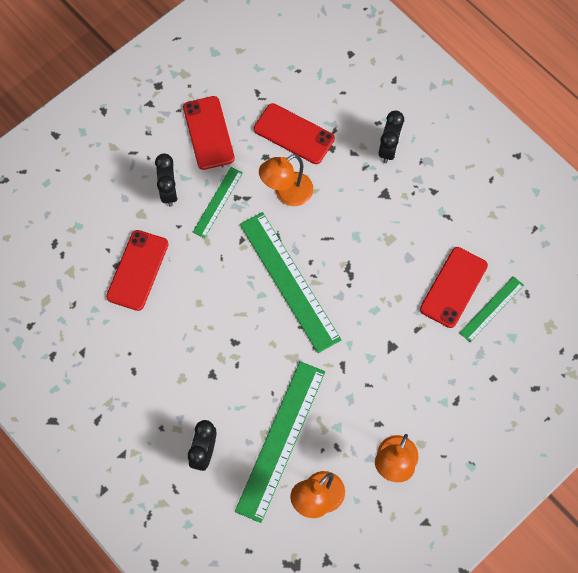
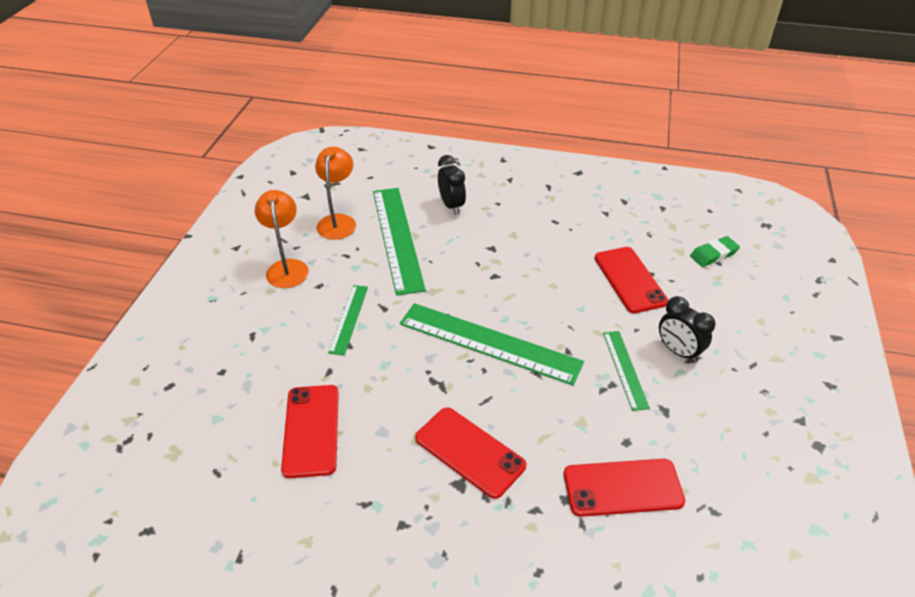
camera: 145 degrees right, 25 degrees down
(49, 251) = (713, 254): none -> green eraser
(208, 133) = (709, 429): red phone -> red phone (469, 452)
(287, 194) = (567, 418): orange lamp -> none
(388, 149) = (496, 543): black clock -> none
(491, 309) = (254, 433): green ruler -> green ruler (349, 319)

